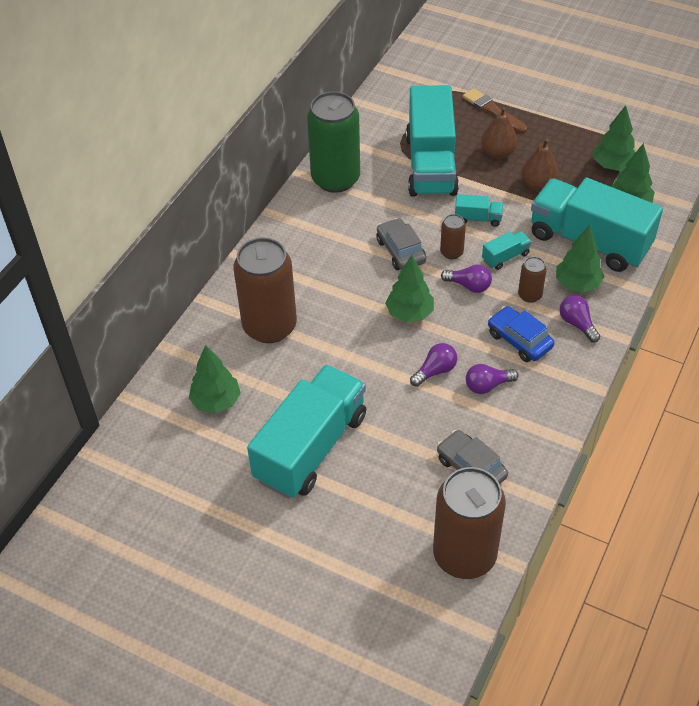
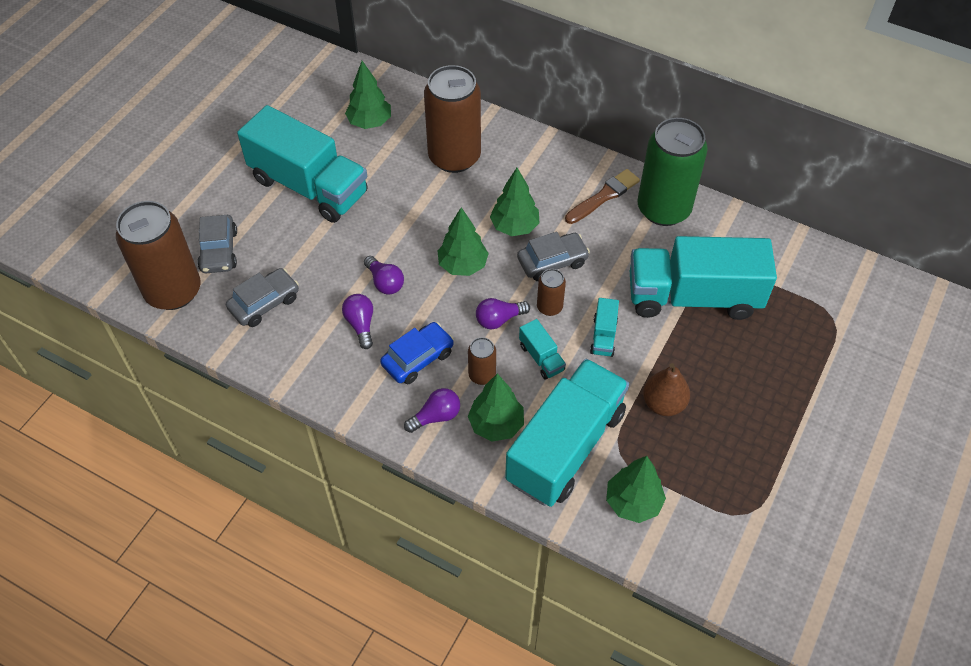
camera: 90 degrees right, 5 degrees up
(406, 520) = (219, 251): none -> grey car
(469, 286) = (499, 319): purple light bulb -> purple light bulb turned 45 degrees clockwise
(493, 111) = (801, 368): brown brush -> brown brush (604, 196)
(498, 153) = (719, 366): brown pear -> none
(613, 166) = (705, 494): green tree -> green tree (514, 227)

